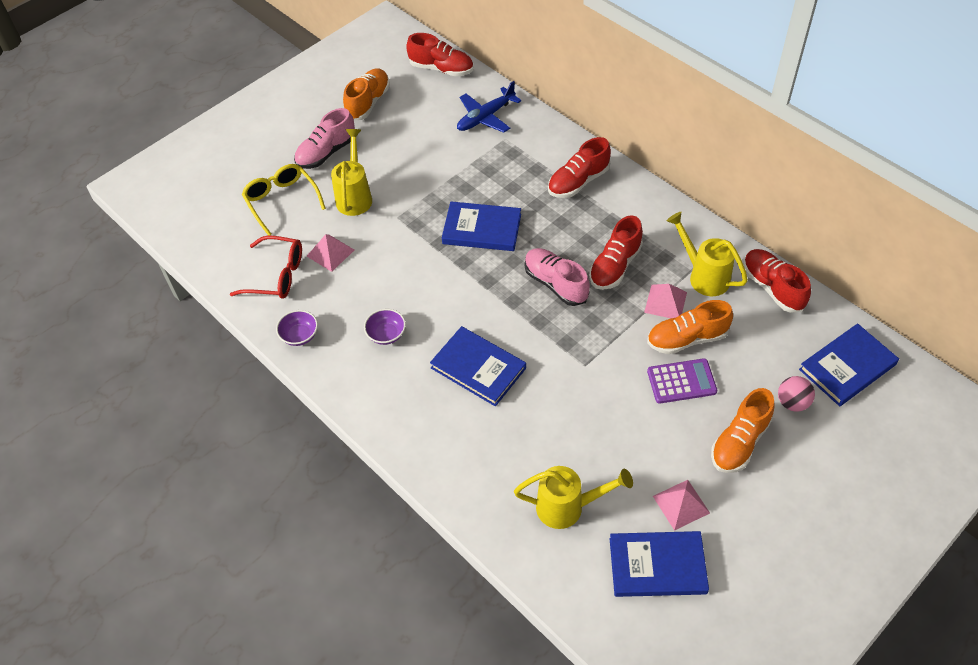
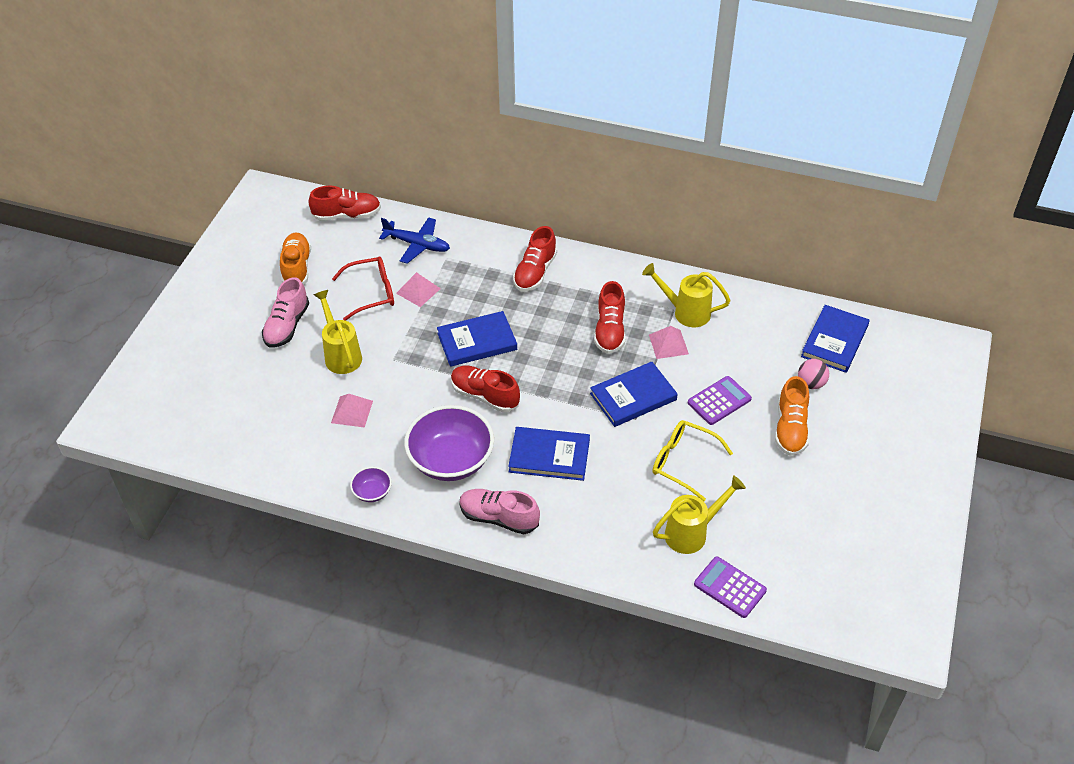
camera: 30 degrees left, 5 degrees down
(276, 275) = (314, 450): red glasses -> red glasses (371, 293)
(282, 201) = (273, 384): yellow glasses -> yellow glasses (683, 462)
(386, 334) = (451, 460): purple bowl -> purple bowl, size x2.19
(486, 117) = (417, 245): blue plane -> blue plane turned 90 degrees counterclockwise
(555, 284) = (570, 363): pink shoe -> pink shoe (499, 518)
(570, 582) = (730, 587): none -> purple calculator
(657, 566) = (786, 546): blue book -> blue book (633, 397)
(681, 504) = (776, 493): pink pyramid -> pink pyramid (418, 291)
(687, 339) = (703, 366): orange shoe -> none
(772, 288) = (744, 302): red shoe -> red shoe (485, 396)

